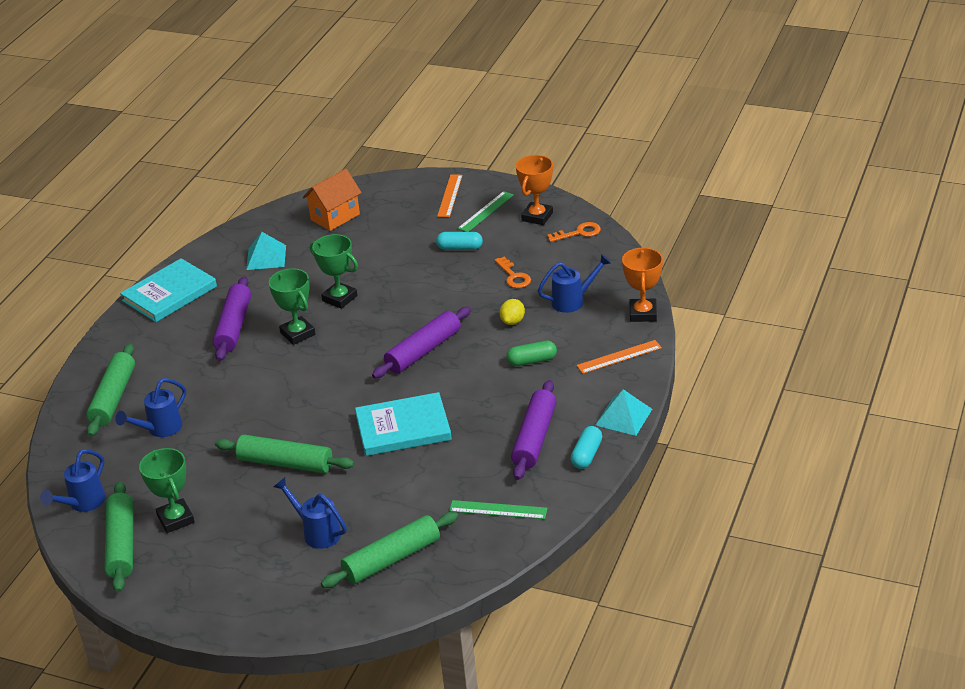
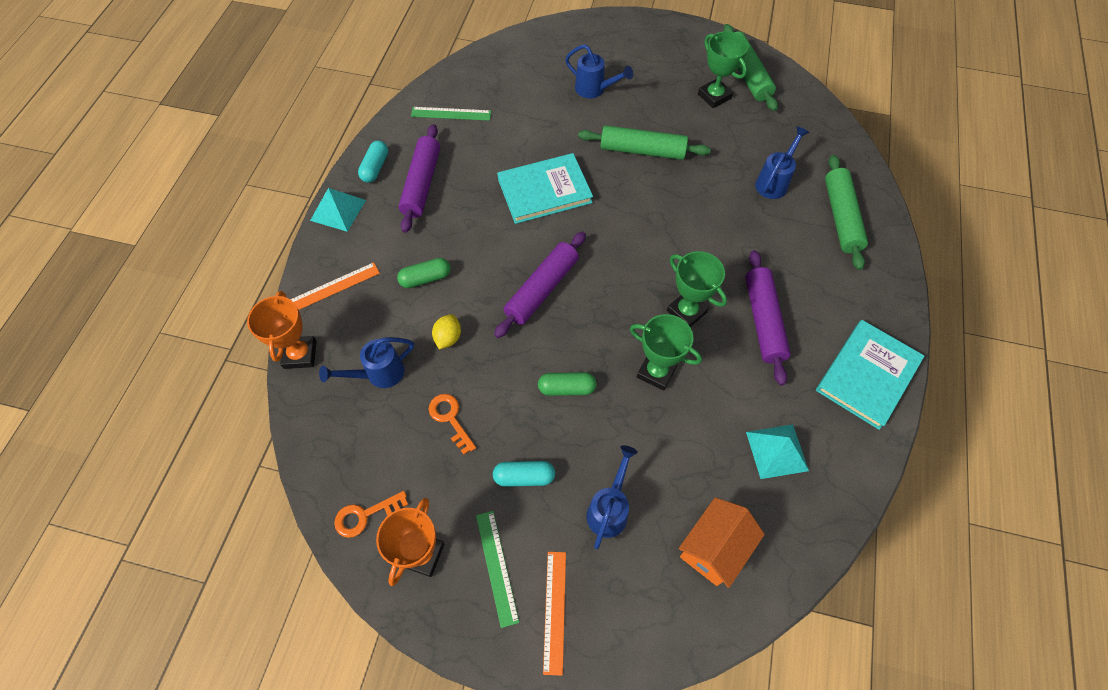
camera: 170 degrees right, 25 degrees up
(83, 504) = (800, 106): blue watering can -> blue watering can (609, 508)
(392, 559) = (530, 71): green rolling pin -> none
(416, 291) = (566, 388): none -> green capsule
(485, 211) = (497, 567): green ruler -> green ruler turned 45 degrees counterclockwise

